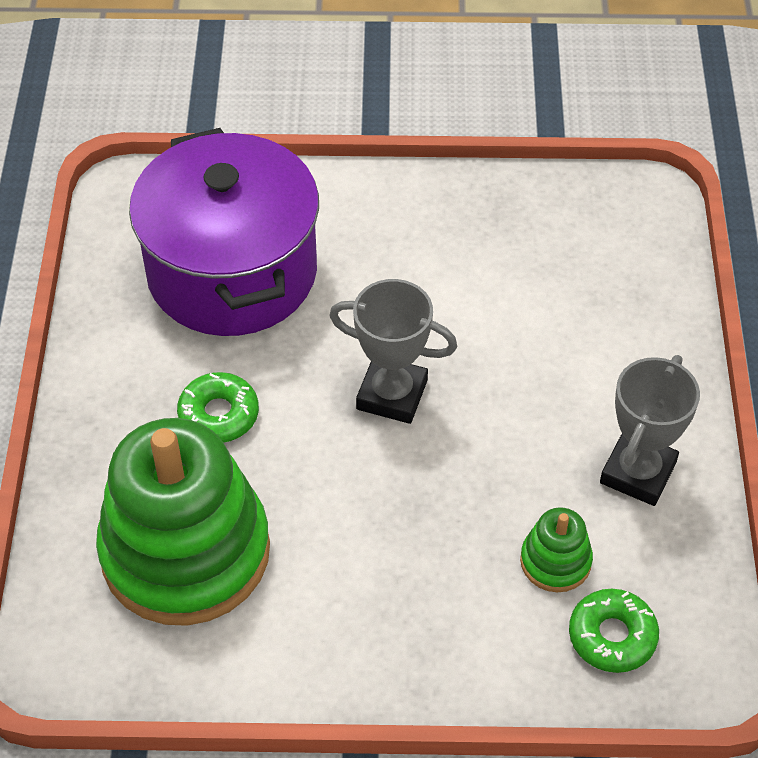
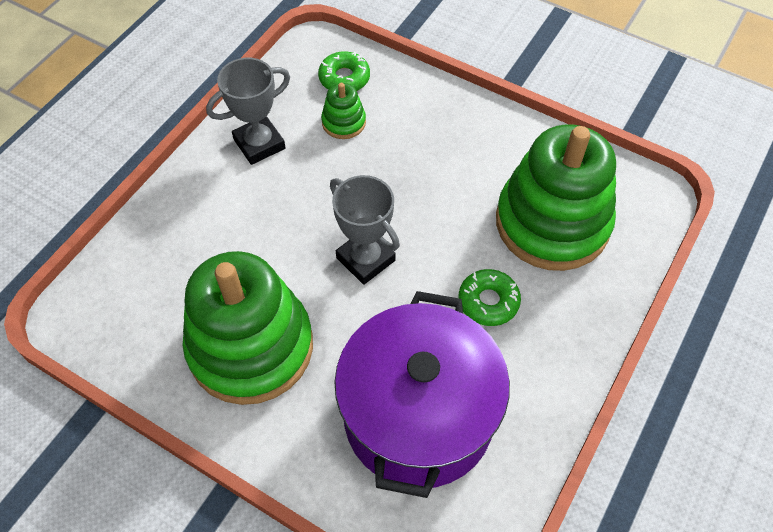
camera: 150 degrees left, 5 degrees up
(446, 254) = (251, 347): none -> green stacking toy

